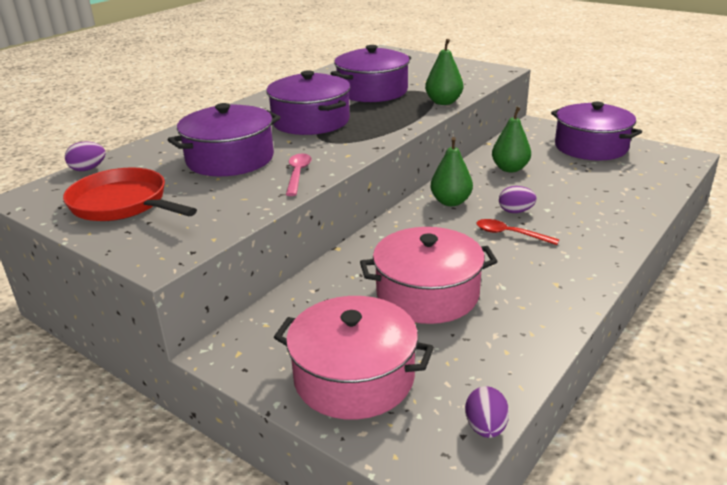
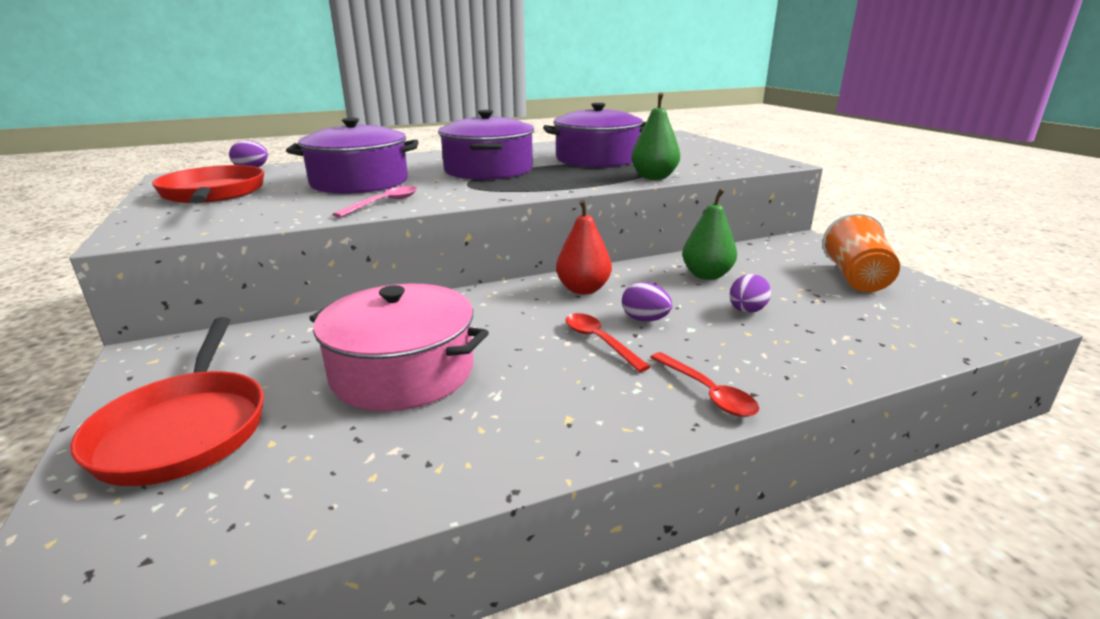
camera: 30 degrees right, 5 degrees down
(354, 377) = (185, 428): pink pot -> red pan
(450, 202) = (583, 289): green pear -> red pear
(485, 428) = (182, 565): purple egg -> purple egg (746, 311)
(590, 147) = (856, 278): purple pot -> orange cup
(602, 244) = (708, 393): none -> red spoon

